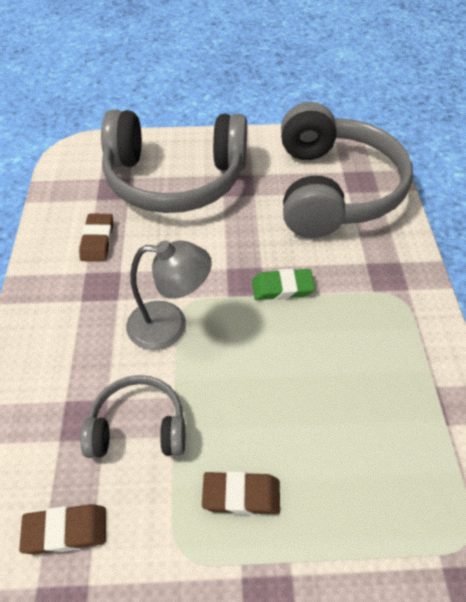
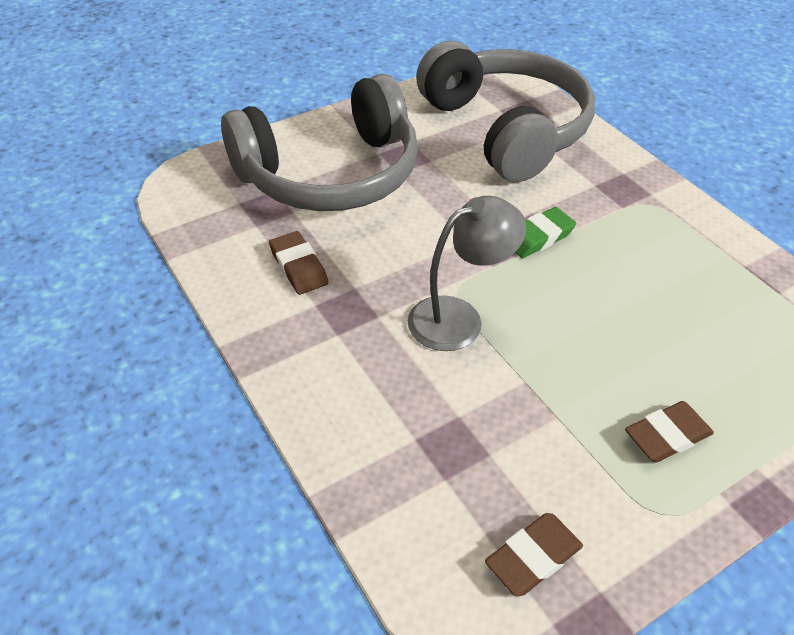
camera: 30 degrees left, 5 degrees down
(138, 427) = (515, 426): grey headphones -> none

